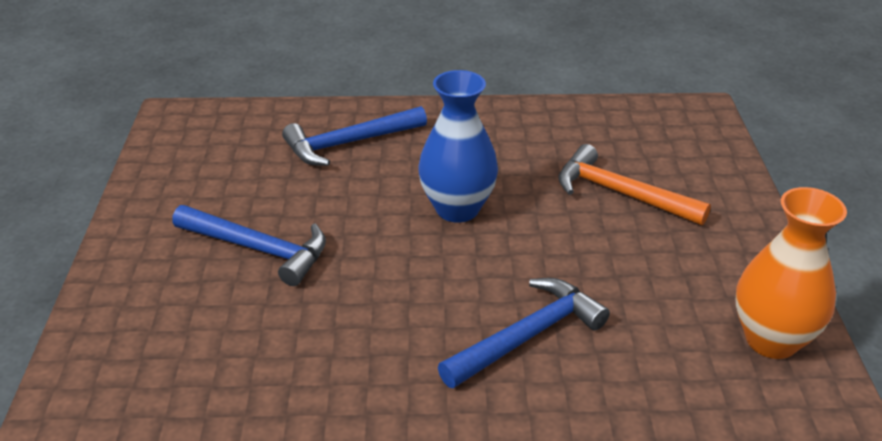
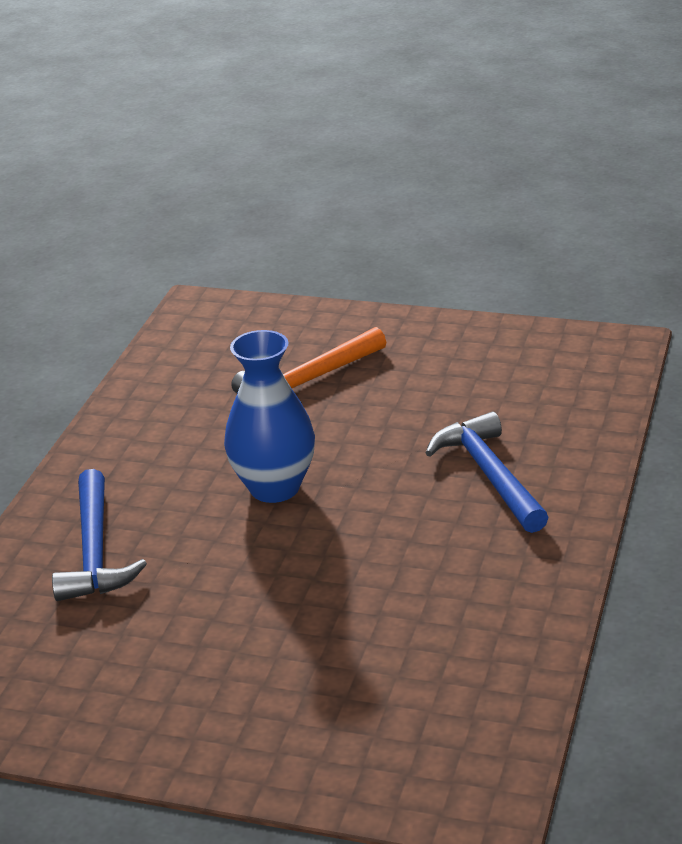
camera: 70 degrees left, 5 degrees down
(258, 249) = (269, 641): blue hammer -> none
(771, 340) = (544, 352): orange vase -> none

